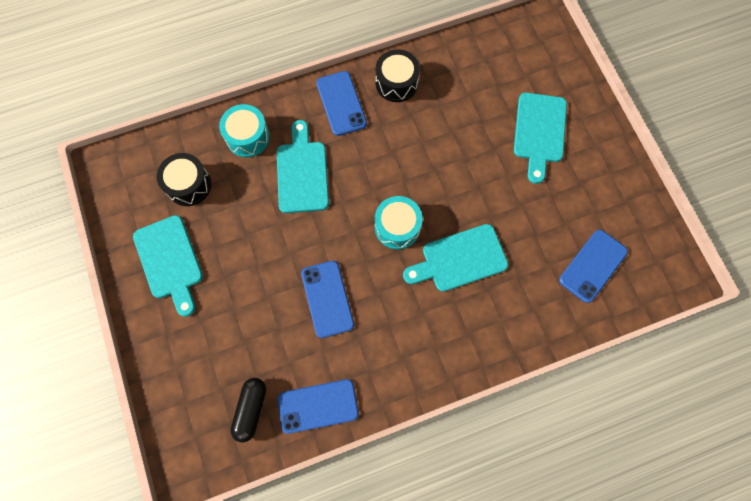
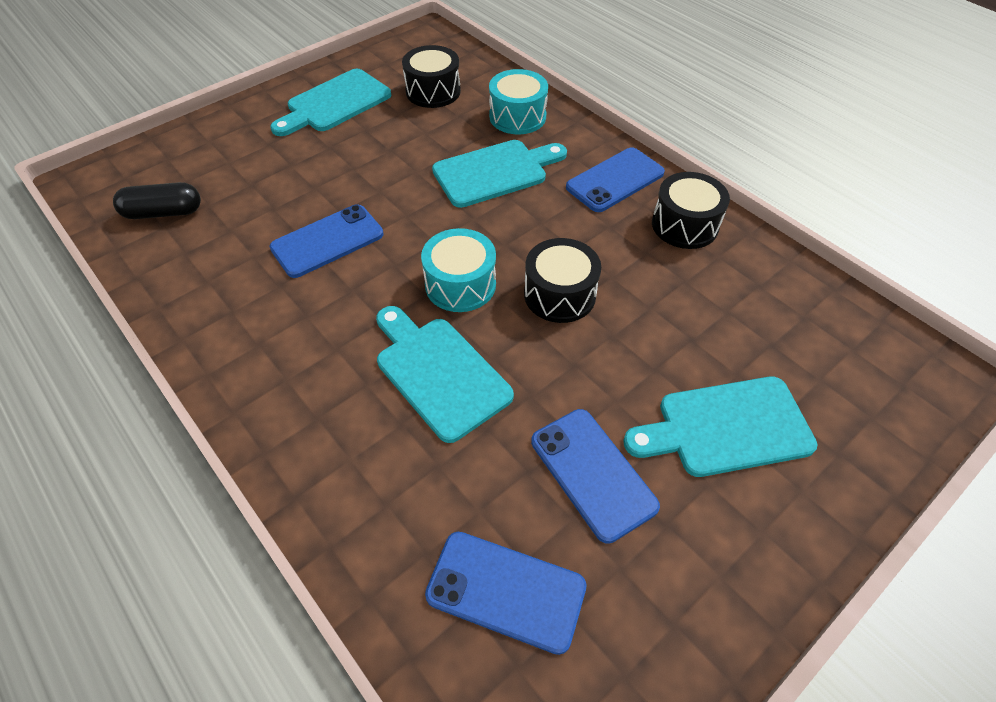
camera: 70 degrees right, 20 degrees down
(318, 406) = (174, 272): blue phone -> blue phone (592, 473)
(426, 174) = (559, 294): none -> black drum

